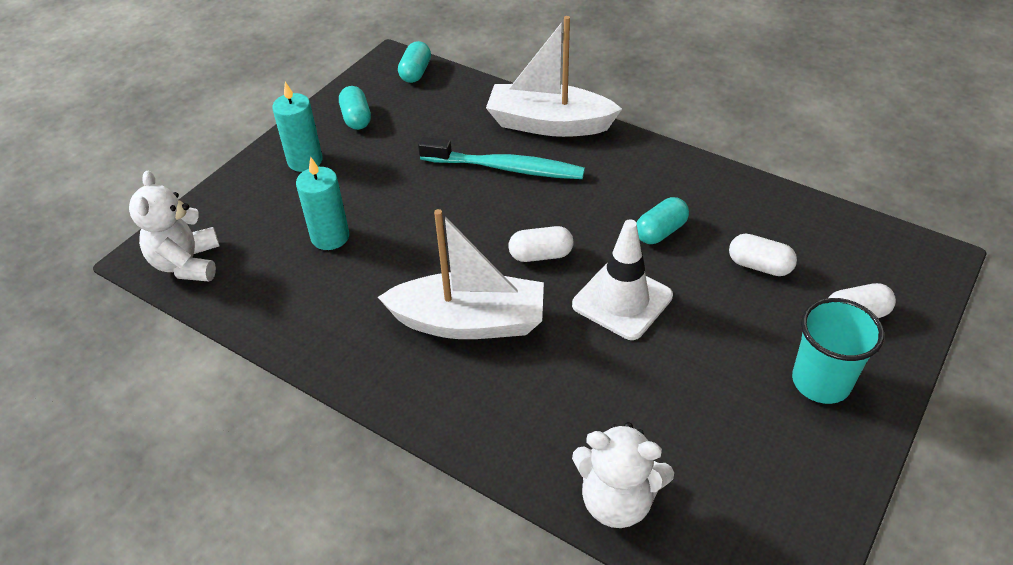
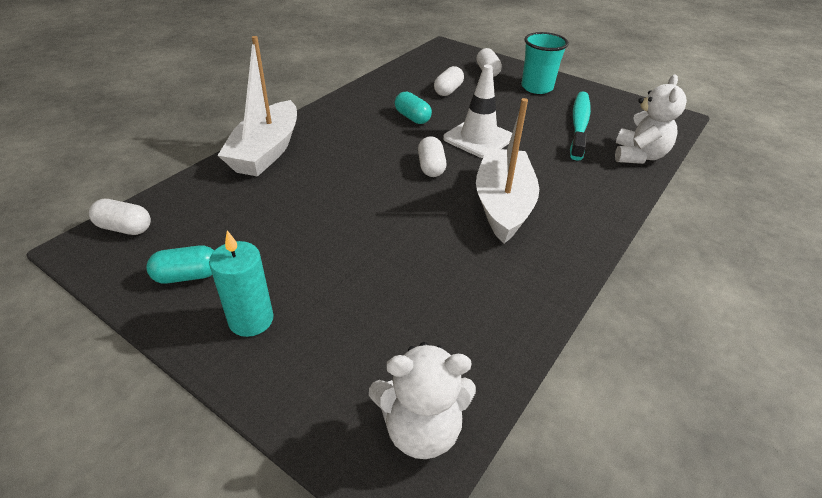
camera: 90 degrees left, 5 degrees down
(330, 237) = (391, 291): turquoise candle -> none
(415, 72) = (125, 228): turquoise capsule -> white capsule
(505, 168) = (318, 177): turquoise toothbrush -> turquoise toothbrush (579, 125)

